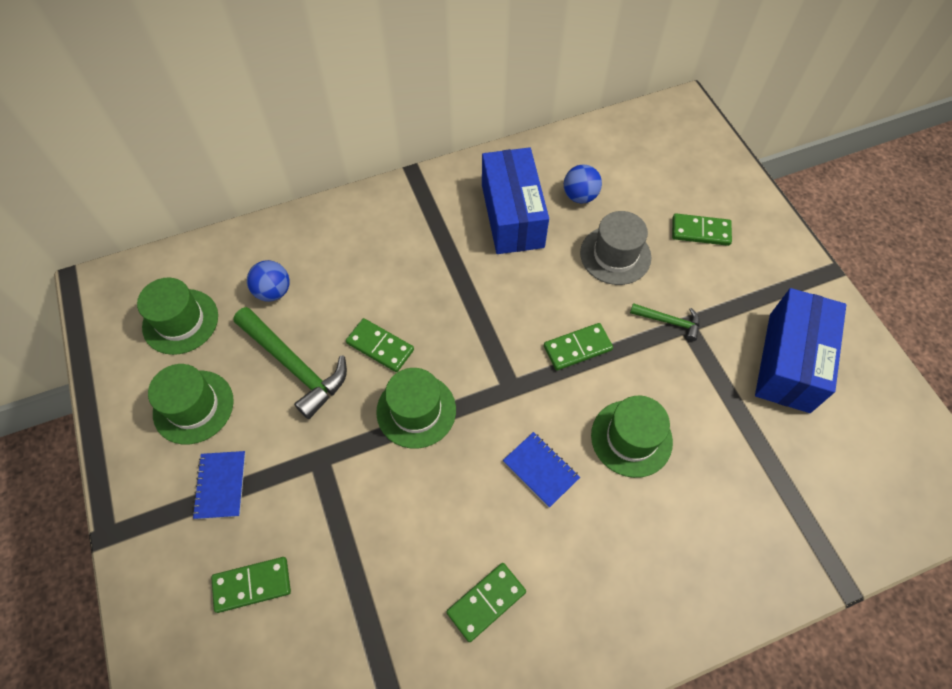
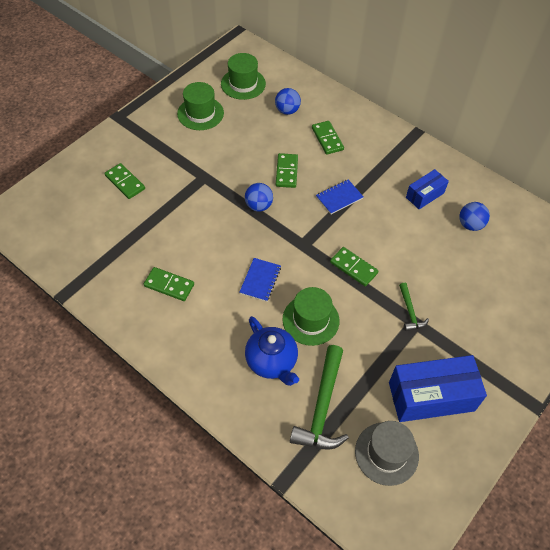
camera: 60 degrees right, 5 degrees down
(221, 485) = (167, 145): blue notebook -> blue notebook (339, 198)
(295, 366) = (249, 141): green hammer -> green hammer (322, 407)
(416, 410) = (258, 206): green hat -> blue ball
(512, 215) = (425, 195): blue box -> blue box, size x0.55
(615, 255) = (439, 262): grey hat -> grey hat (386, 453)
(673, 518) = (272, 361): none -> blue teapot
(700, 231) = (499, 306): green domino -> green domino (327, 139)

